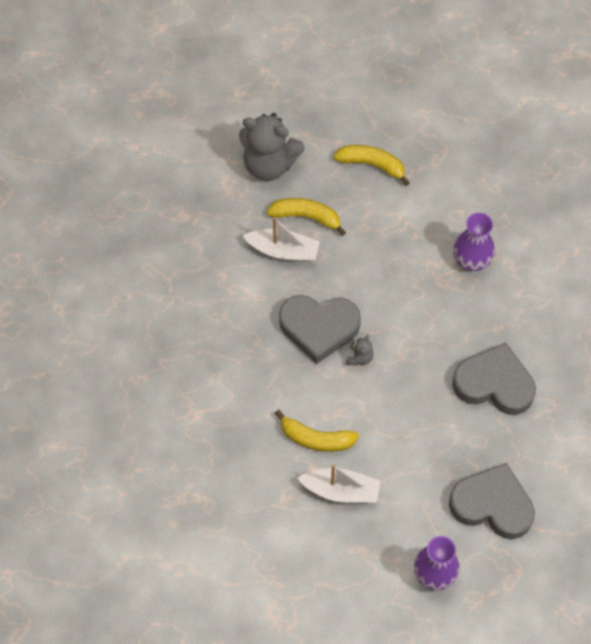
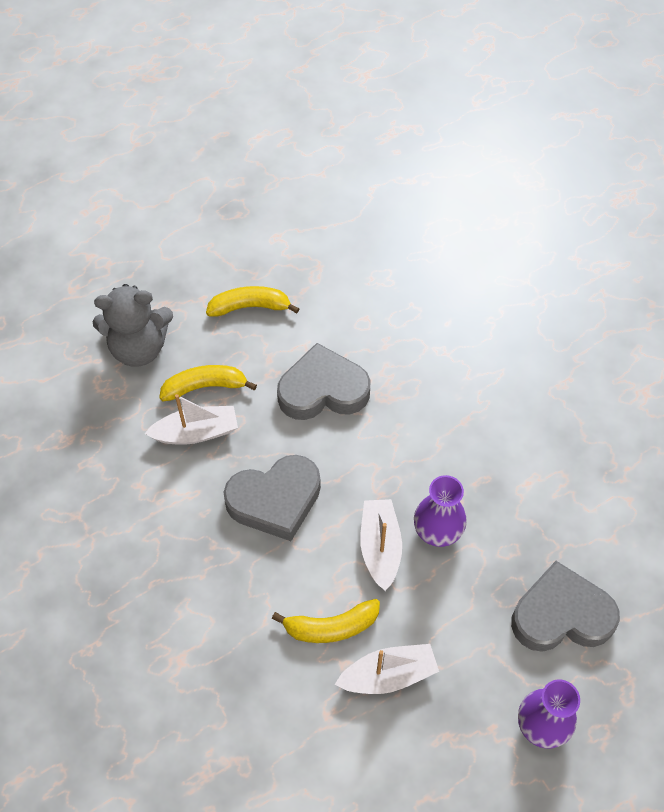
camera: 25 degrees left, 5 degrees down
(359, 358) = (335, 514): grey teddy bear -> none
(381, 397) = (380, 547): none -> white boat
(471, 260) = (401, 362): purple vase -> purple vase (437, 531)
(494, 384) = (492, 480): grey heart -> grey heart (323, 390)

